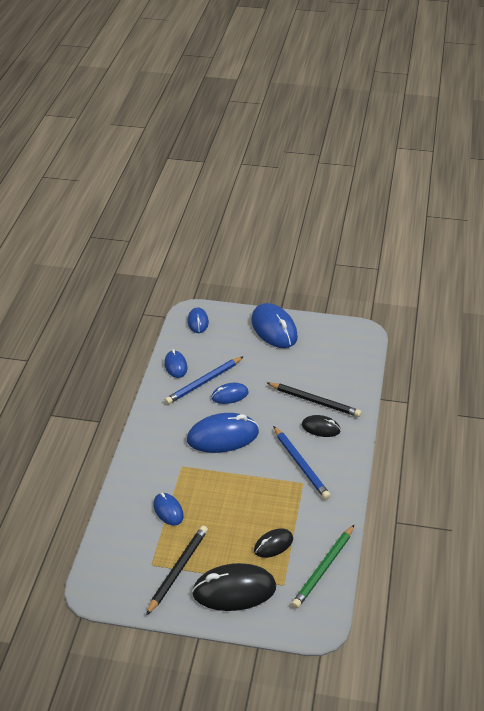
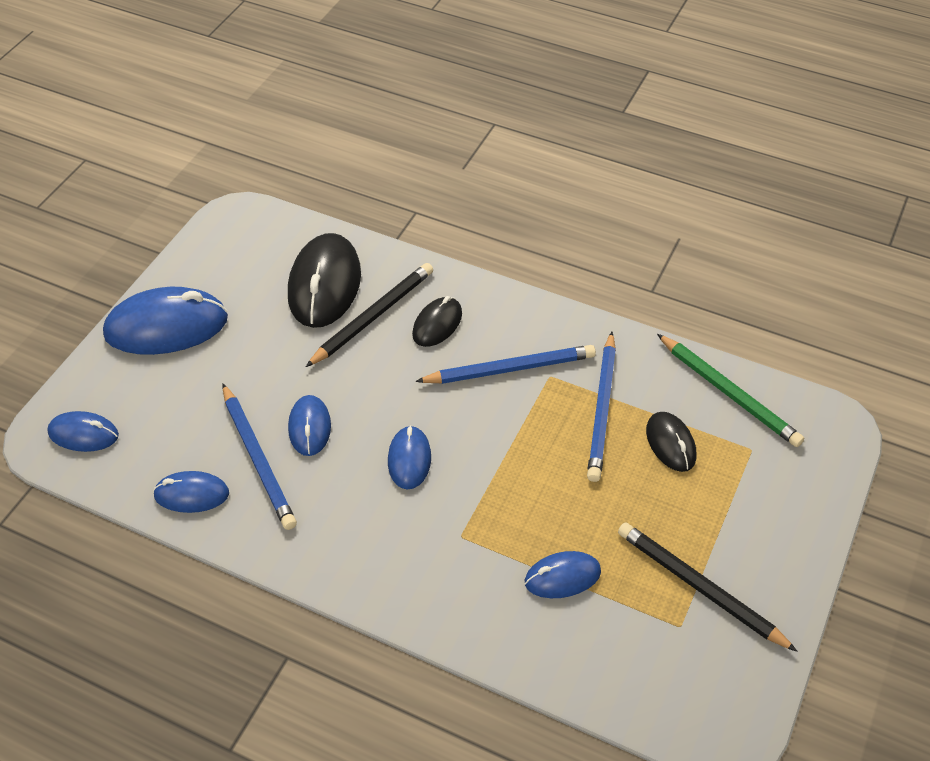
camera: 75 degrees left, 10 degrees up
(223, 436) = (409, 459): blue mouse -> blue mouse, size x0.55
(234, 590) = (754, 516): black mouse -> black mouse (324, 285)
(287, 510) = (602, 409): none -> blue pencil

